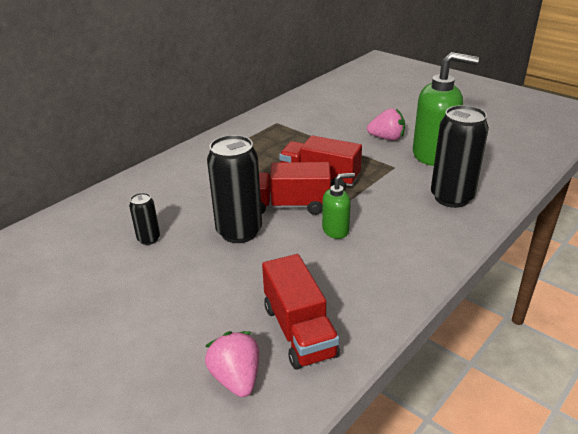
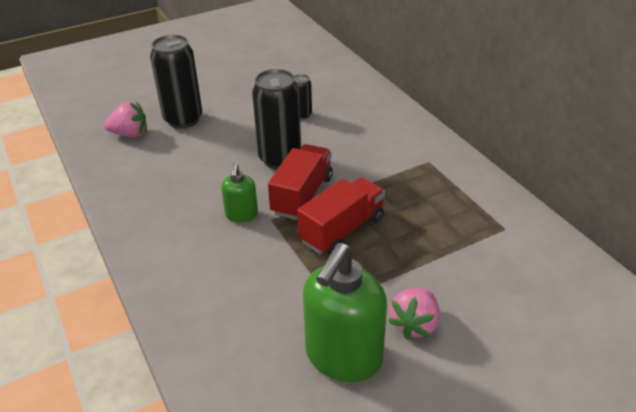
camera: 110 degrees right, 5 degrees up
(299, 331) = (143, 166): red truck -> none
(451, 198) = (235, 326): black can -> black can (183, 120)

